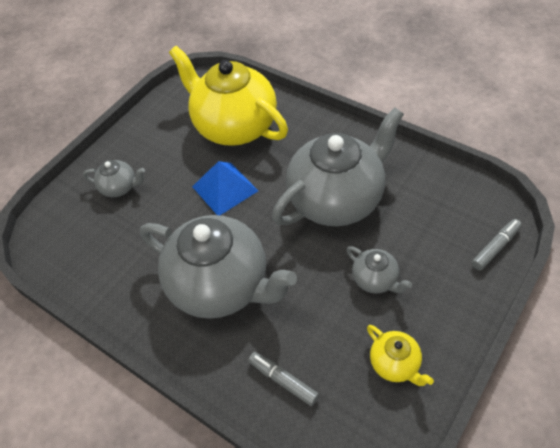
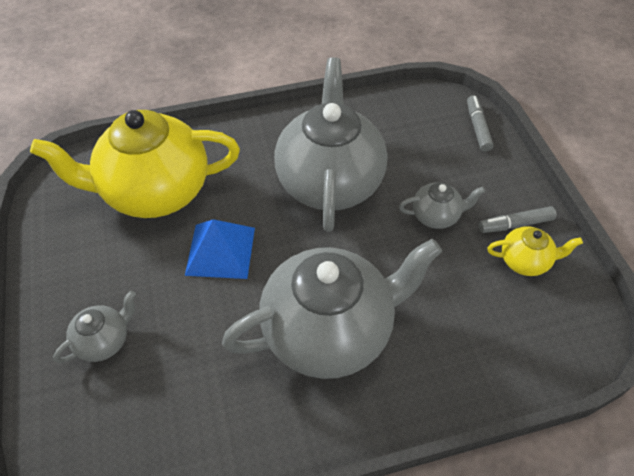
camera: 55 degrees left, 0 degrees up
(283, 381) = (476, 351): grey marker -> grey marker (515, 224)

